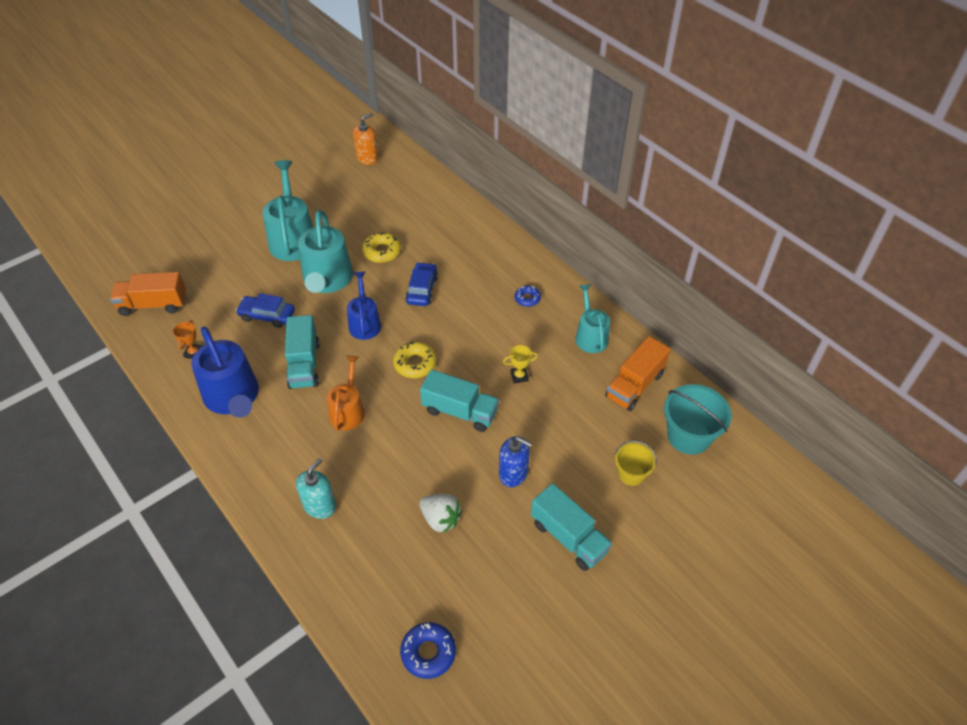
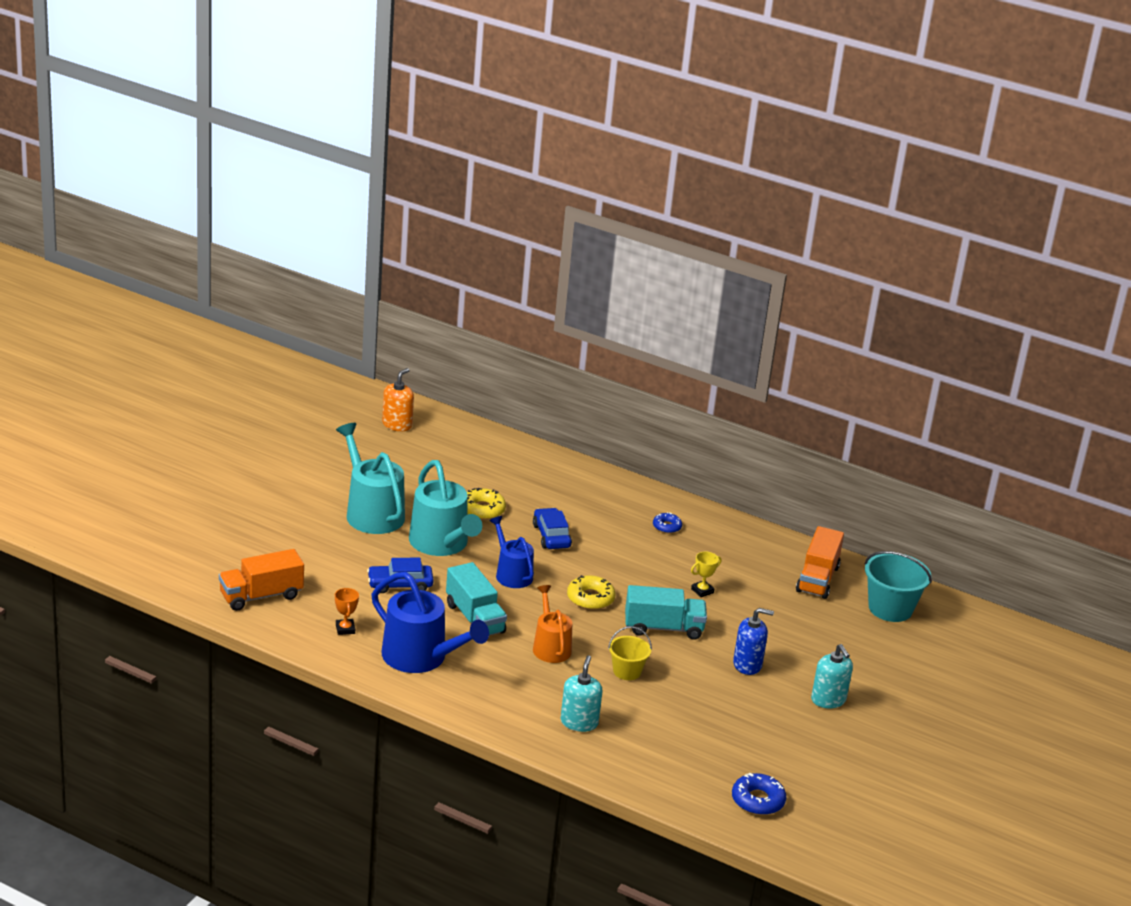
camera: 25 degrees left, 20 degrees down
(440, 519) = (702, 710): white strawberry -> none
(569, 537) = (828, 700): turquoise truck -> turquoise soap dispenser
(590, 336) = (750, 547): turquoise watering can -> none
(631, 474) = (855, 645): yellow bucket -> yellow bucket (627, 671)

